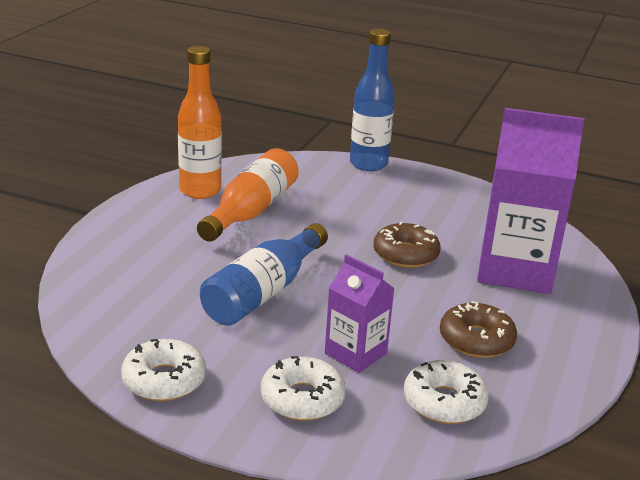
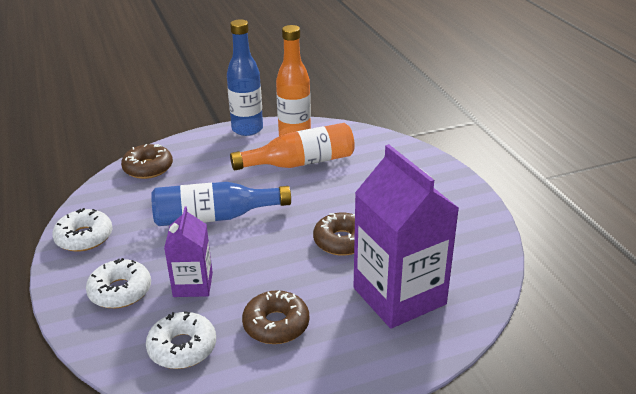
camera: 50 degrees right, 5 degrees up
(99, 285) = (148, 168): none -> brown donut
(368, 164) = (438, 165): blue bottle -> blue bottle (247, 129)

